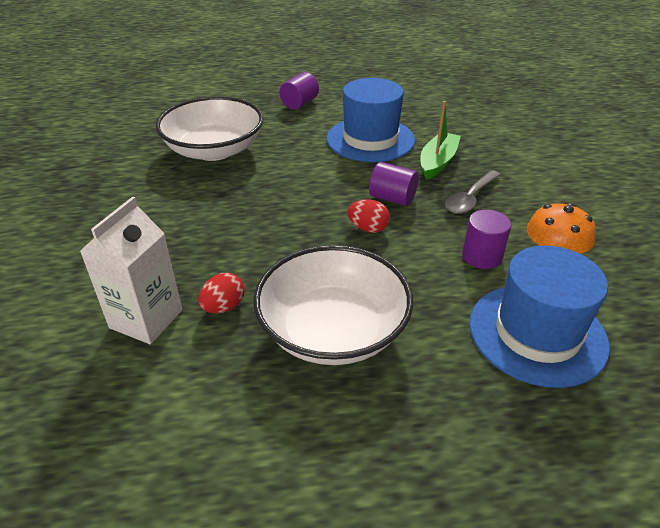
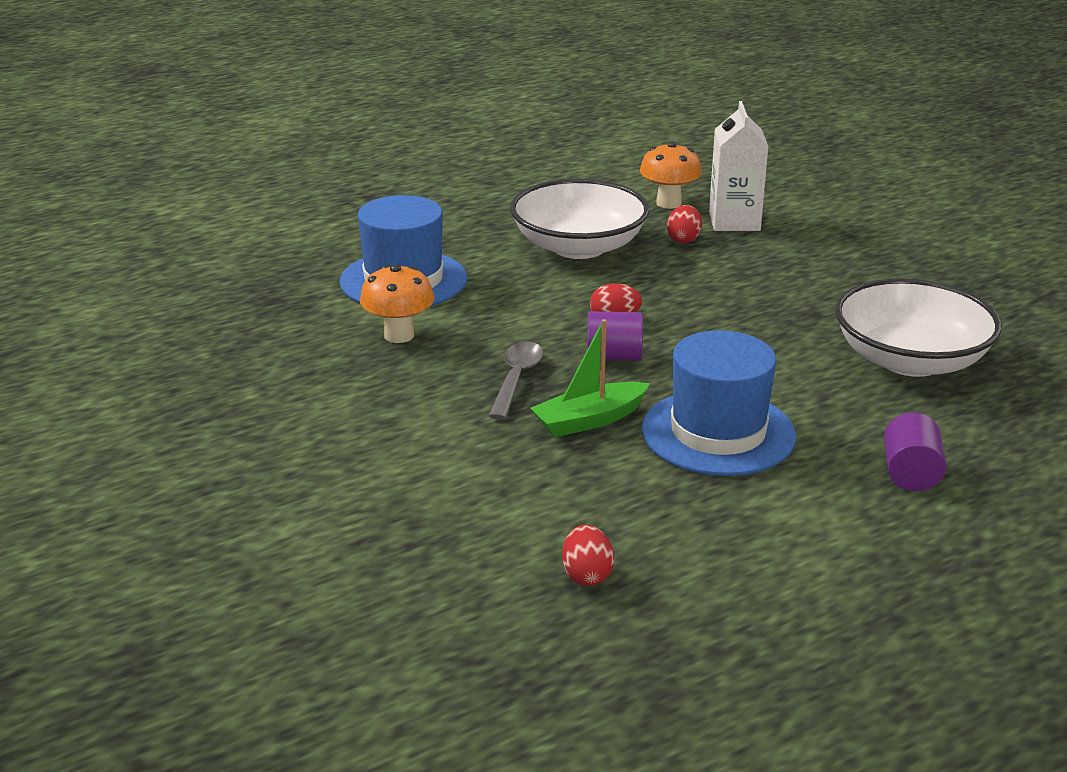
camera: 155 degrees right, 10 degrees down
(172, 379) = (669, 203): none -> orange mushroom
(437, 162) = (589, 420): green boat -> green boat turned 60 degrees clockwise
(481, 102) = (587, 575): none -> red egg
(482, 256) = (475, 323): purple cylinder -> none

